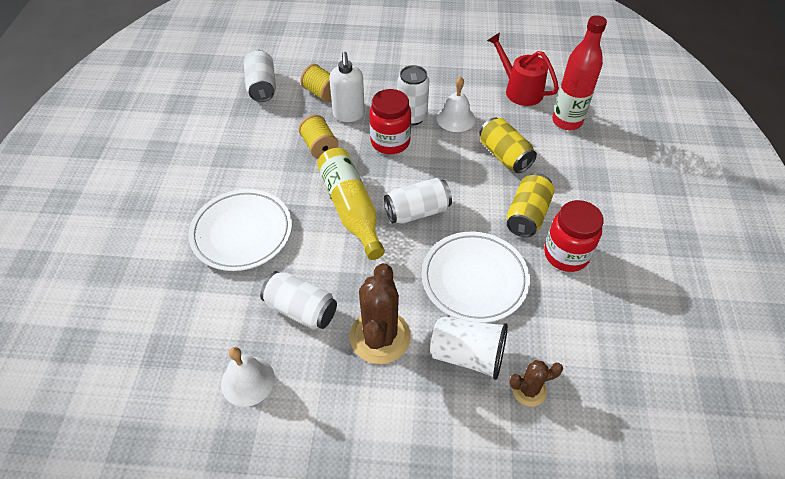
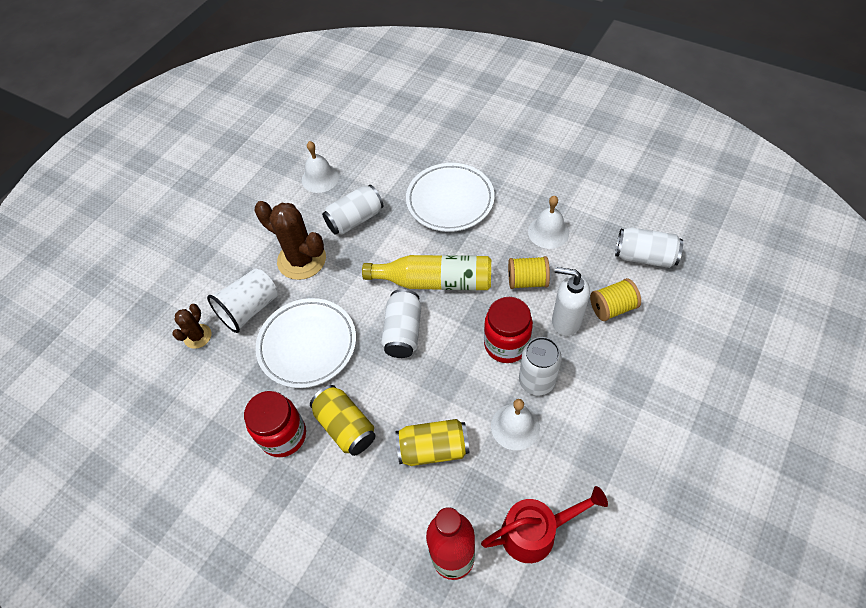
camera: 120 degrees right, 5 degrees up
(257, 148) = (548, 232): none -> white bell

